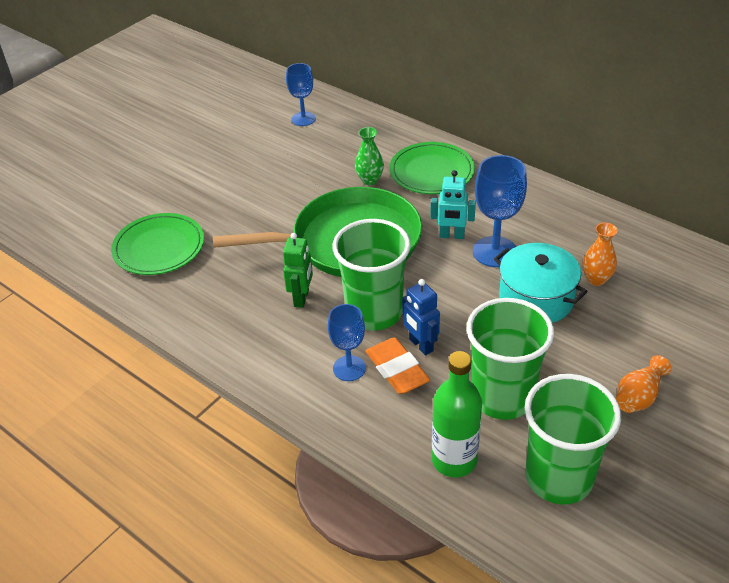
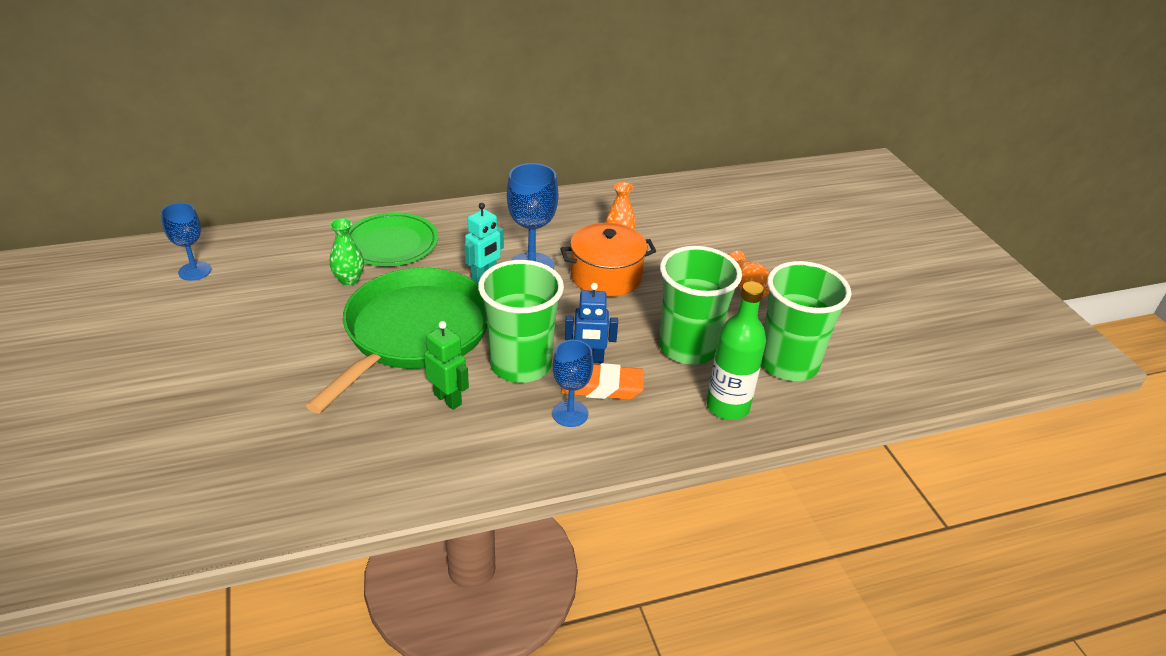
camera: 60 degrees left, 5 degrees down
(159, 247) = (232, 467): green plate -> none
(536, 299) = (606, 276): turquoise pot -> orange pot

